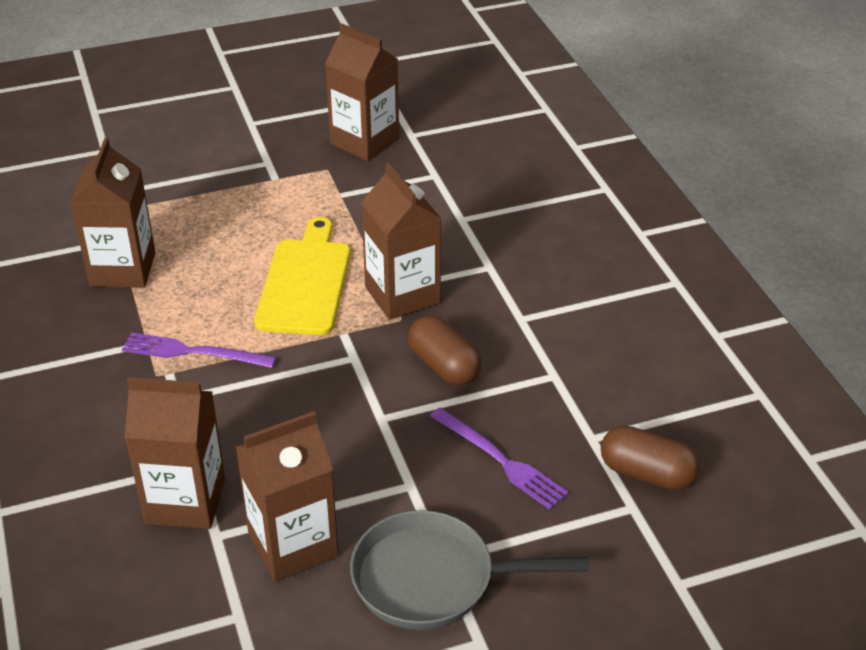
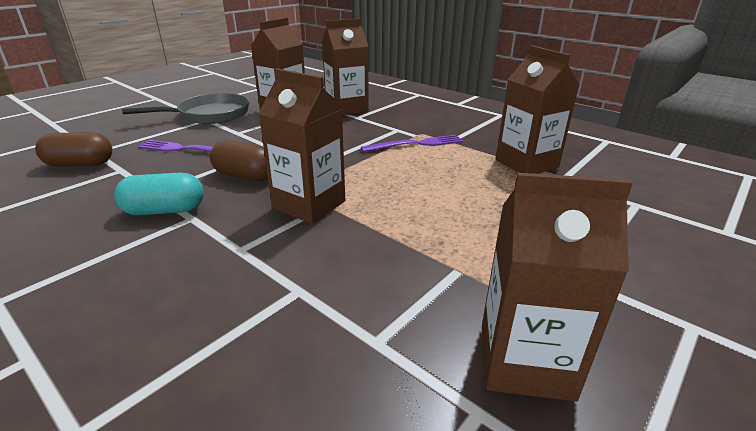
camera: 150 degrees right, 10 degrees down
(305, 282) = (395, 191): yellow cutting board -> none
(545, 338) = (165, 211): none -> turquoise capsule

